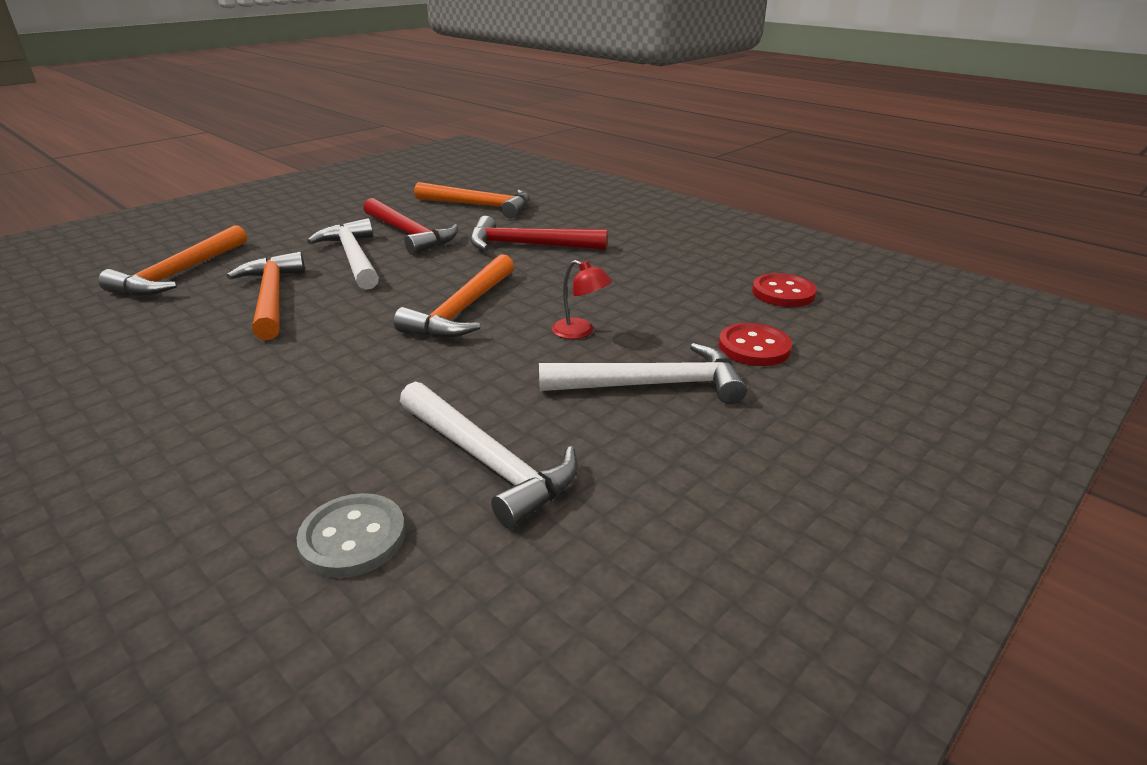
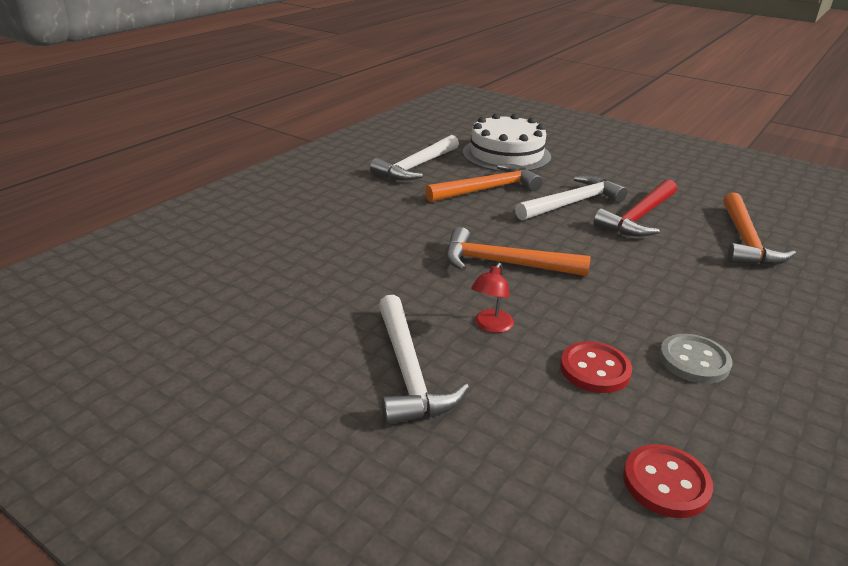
camera: 80 degrees right, 0 degrees up
(179, 273) = (506, 154): orange hammer -> white cake
(353, 538) = (229, 268): grey button -> grey button (694, 361)
(487, 462) = (296, 301): white hammer -> white hammer (416, 166)
(528, 245) = (665, 280): red hammer -> none
(754, 347) = (502, 444): red button -> red button (595, 369)

